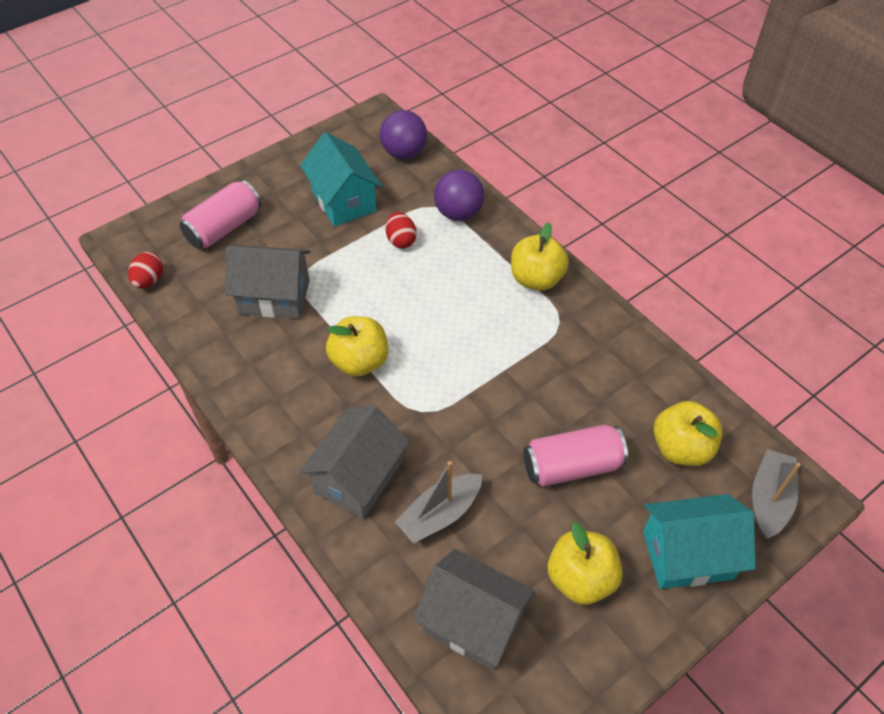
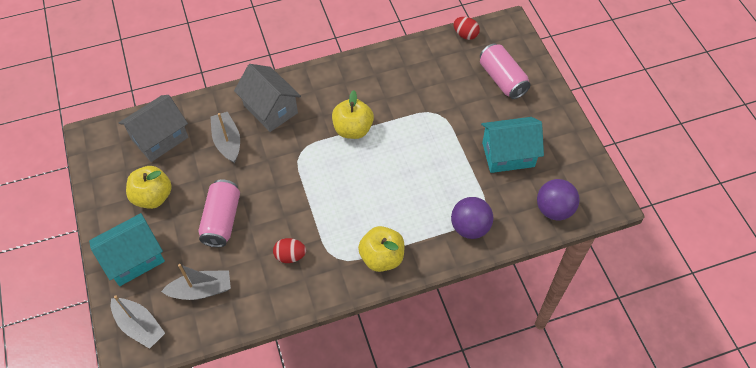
camera: 110 degrees right, 5 degrees up
(274, 297) = (426, 95): grey house -> none
(401, 240) = (453, 180): red egg -> red egg (290, 256)
(681, 448) = (201, 290): yellow apple -> grey boat
(687, 555) = (134, 259): turquoise house -> turquoise house turned 45 degrees clockwise

